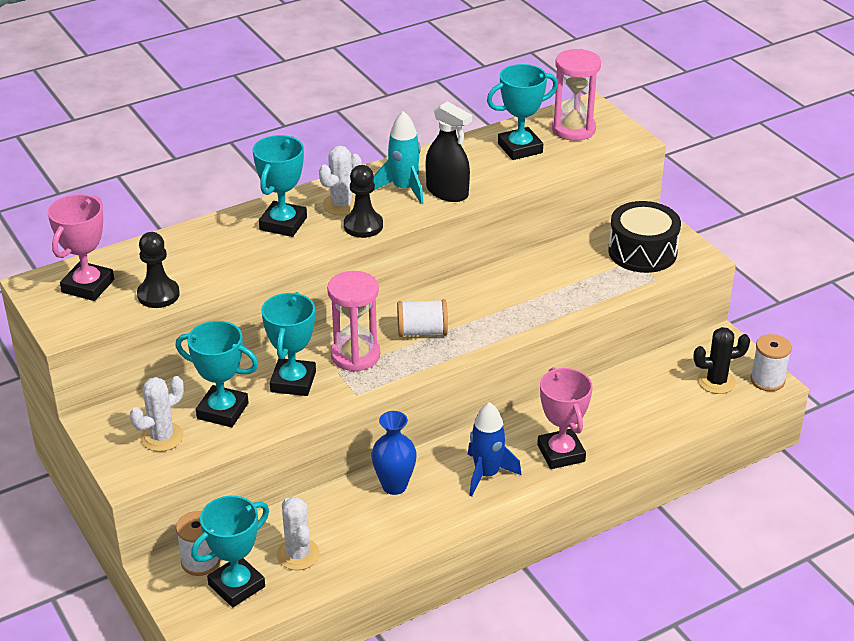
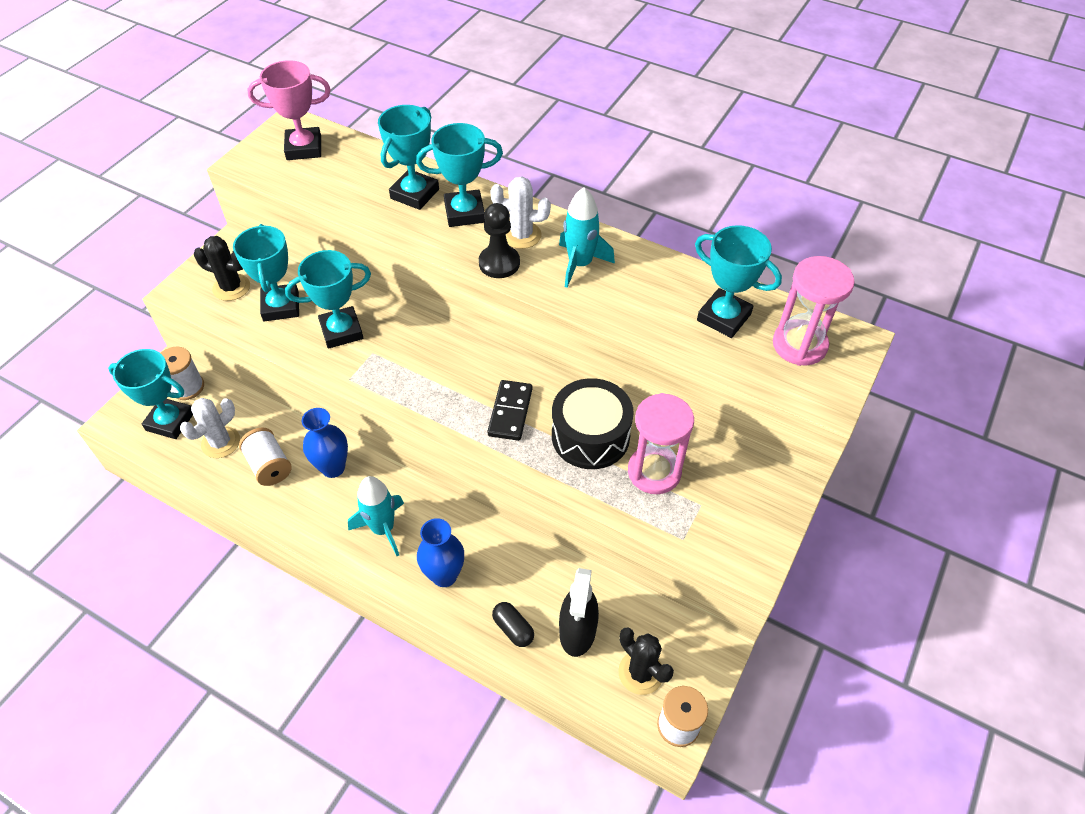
camera: 60 degrees right, 15 degrees up
(158, 295) = (315, 189): black pawn -> none
(162, 437) = (231, 287): white cactus -> black cactus
(229, 242) = (415, 194): none -> turquoise trophy
(355, 355) = (400, 354): pink hourglass -> pink hourglass (654, 472)
(422, 332) = (463, 384): white spool -> white spool (269, 466)
(447, 192) = (599, 296): black spray bottle -> black spray bottle (577, 631)
(473, 317) = (510, 412): none -> black domino
(487, 474) = (383, 528): blue rocket -> turquoise rocket
(561, 453) = (444, 575): pink trophy -> blue vase
(637, 432) = (513, 629): none -> black capsule
(642, 252) = (721, 506): black drum -> black drum (590, 436)

